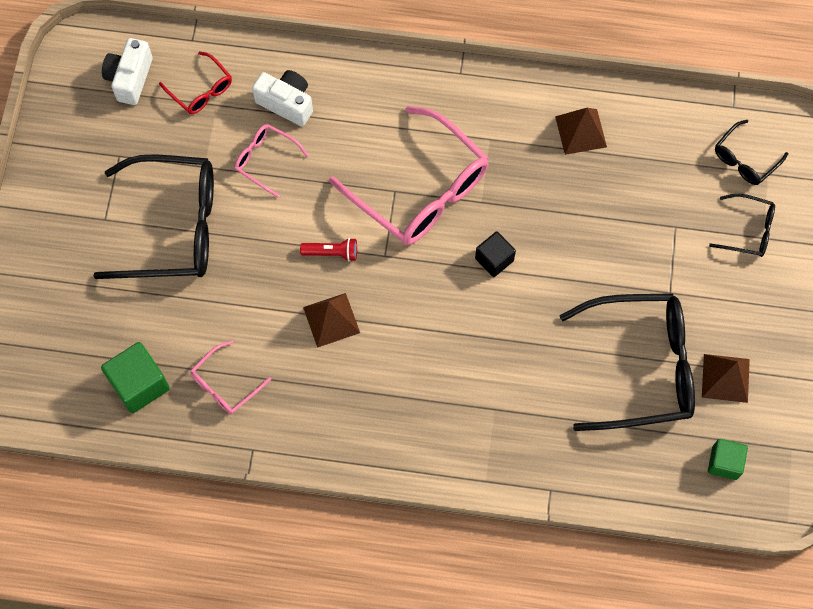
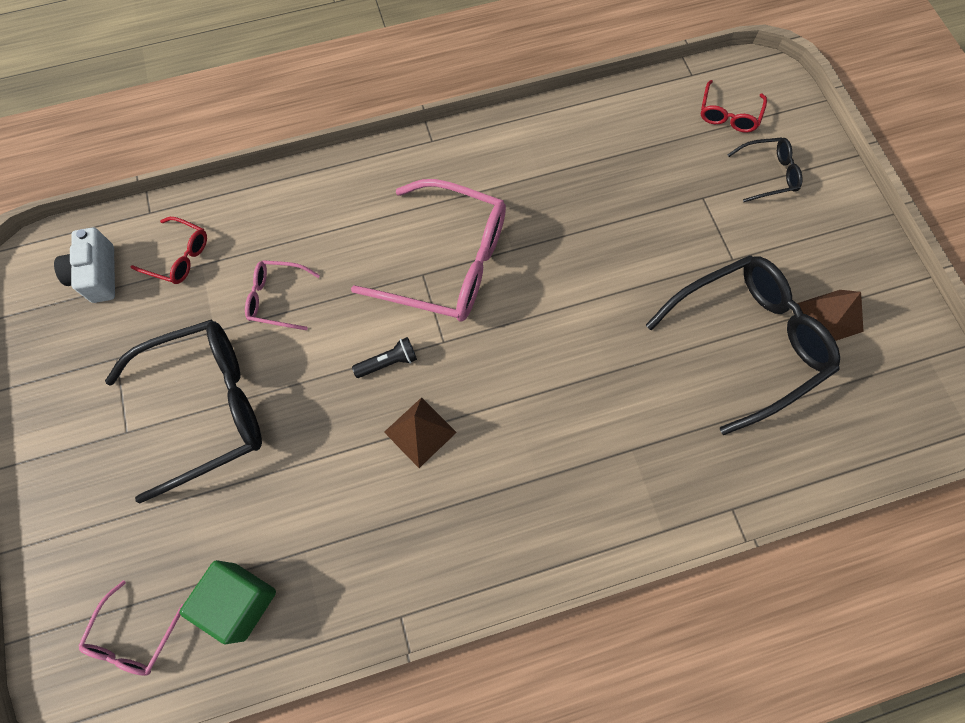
camera: 25 degrees left, 0 degrees up
(225, 384) = (337, 556): pink glasses -> pink glasses (133, 637)
(286, 103) = (274, 234): white camera -> none
(332, 253) = (388, 362): red flashlight -> black flashlight
(494, 259) = (553, 299): black cube -> none
(580, 131) = (570, 148): brown pyramid -> none
(724, 463) = (878, 400): green cube -> none
(744, 159) = (728, 115): black glasses -> red glasses

